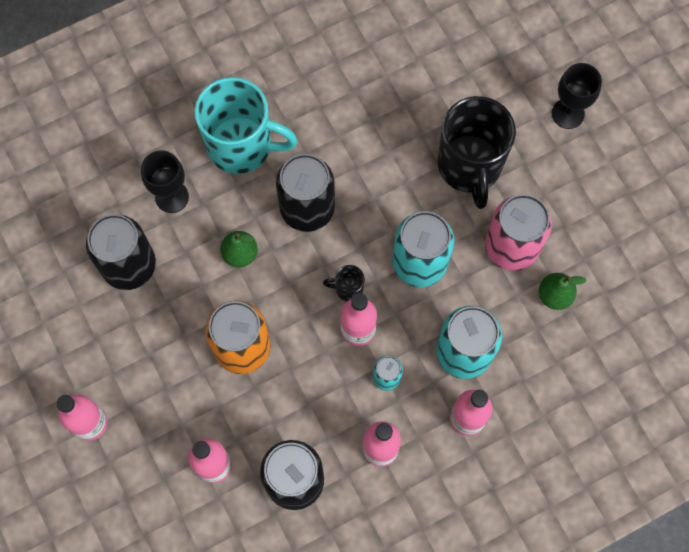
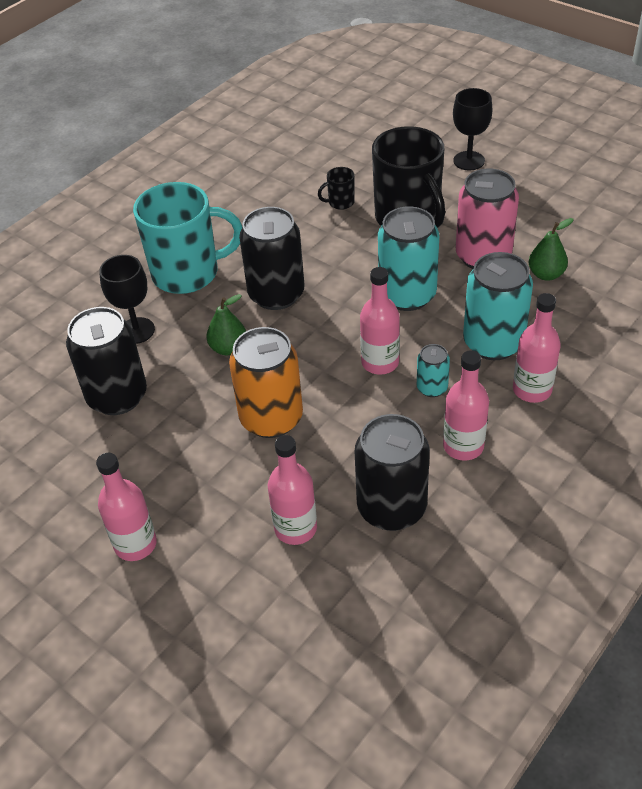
camera: 20 degrees left, 25 degrees down
(348, 289) = (351, 336): black mug -> black mug (340, 202)

